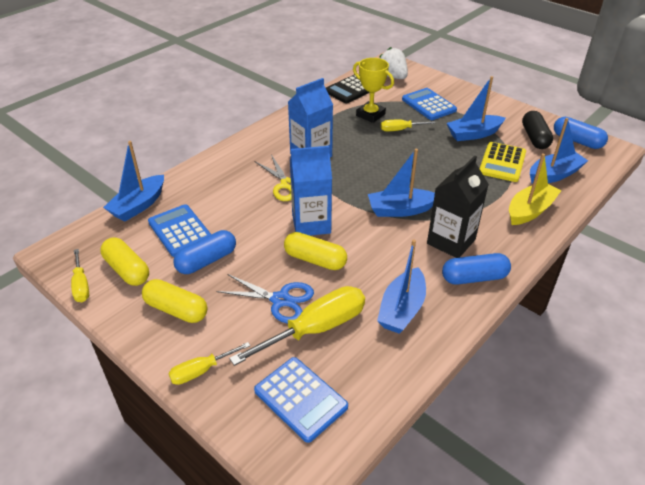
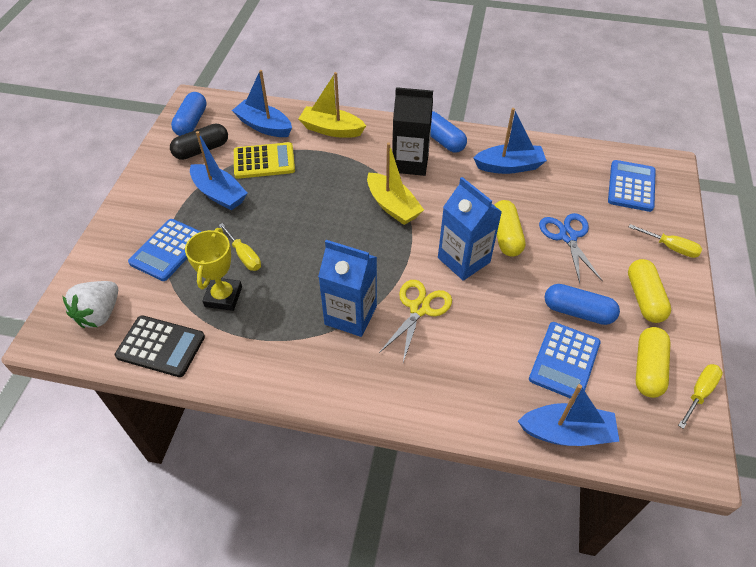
camera: 120 degrees left, 10 degrees up
(315, 329) = (572, 203): yellow screwdriver -> none
(400, 210) = (393, 206): blue boat -> yellow boat

